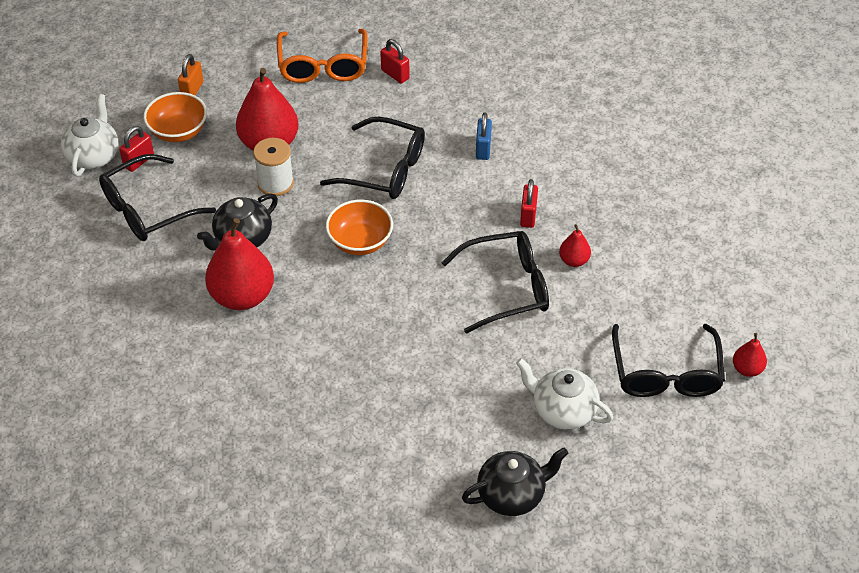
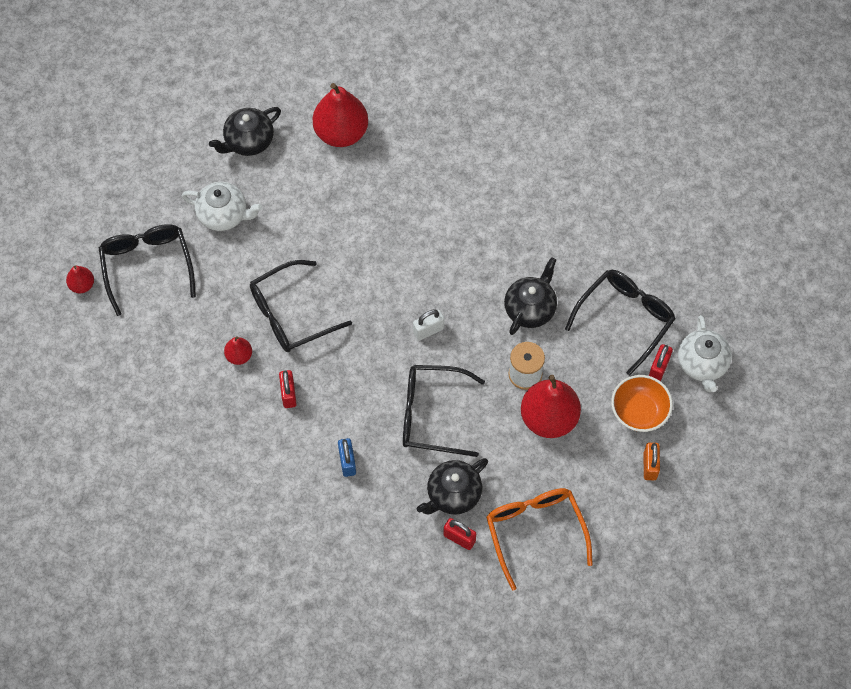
camera: 165 degrees right, 15 degrees up
(242, 296) = (507, 254): red pear -> red pear (341, 133)
(360, 242) = (428, 330): orange bowl -> white padlock
(388, 105) = (453, 494): none -> black teapot

